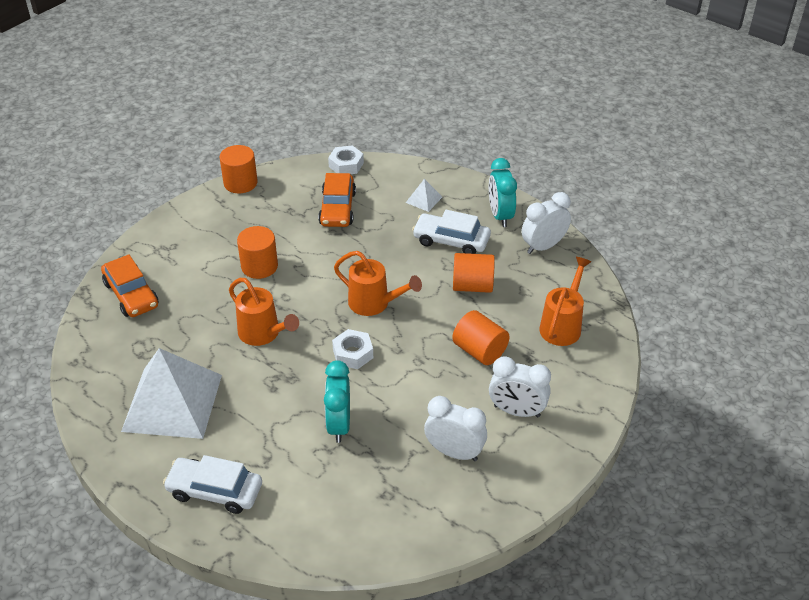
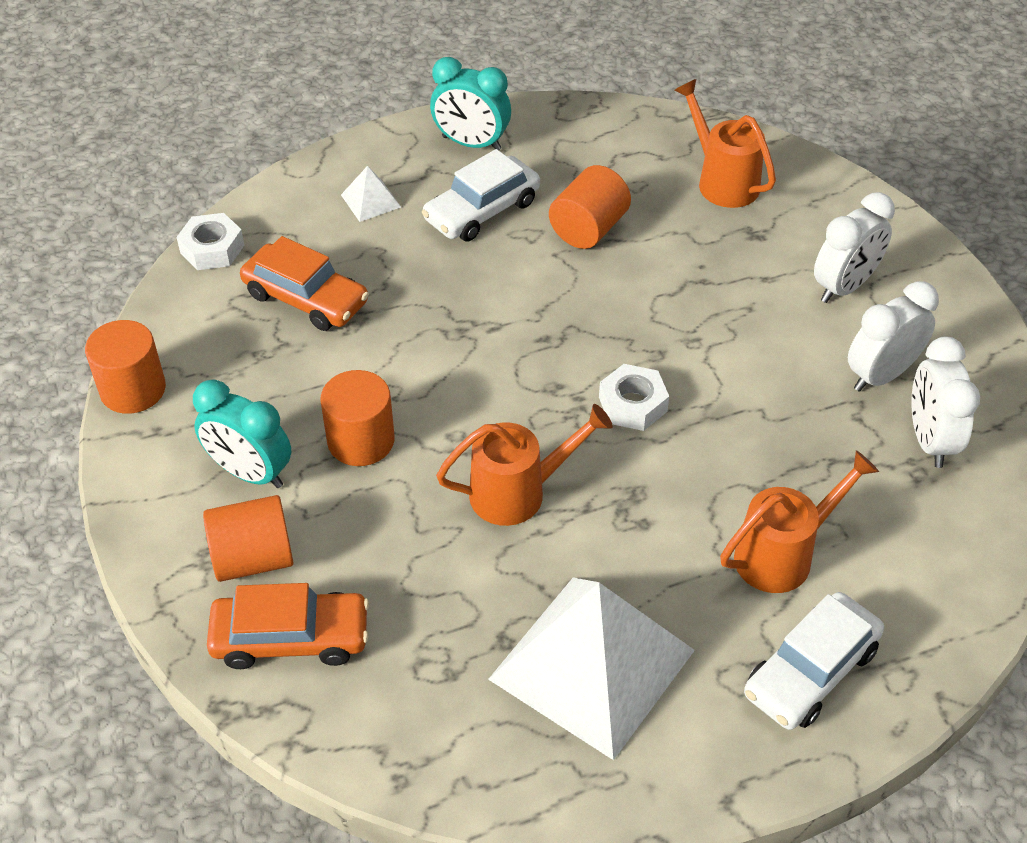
camera: 60 degrees left, 5 degrees up
(339, 424) = (762, 474): turquoise clock -> turquoise clock (250, 473)
(374, 304) = (548, 341): orange watering can -> orange watering can (783, 554)
(479, 351) = (715, 274): orange cylinder -> orange cylinder (253, 558)
(543, 246) = (565, 132): white clock -> white clock (929, 440)

